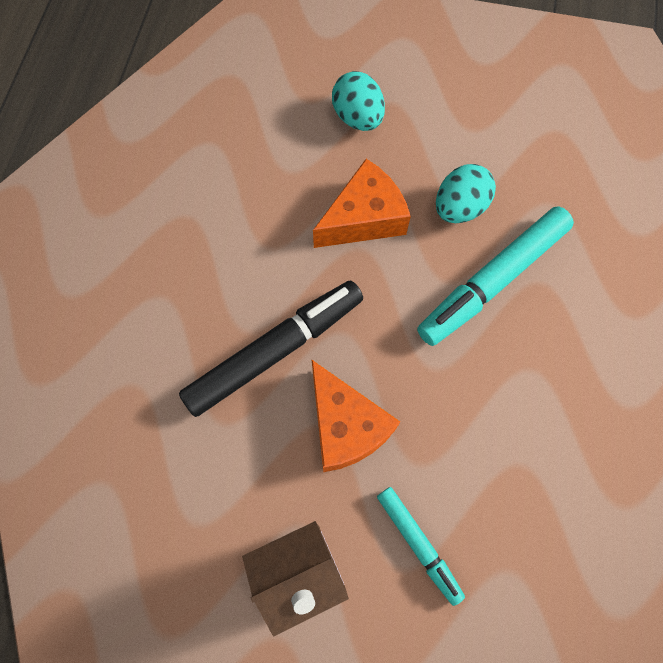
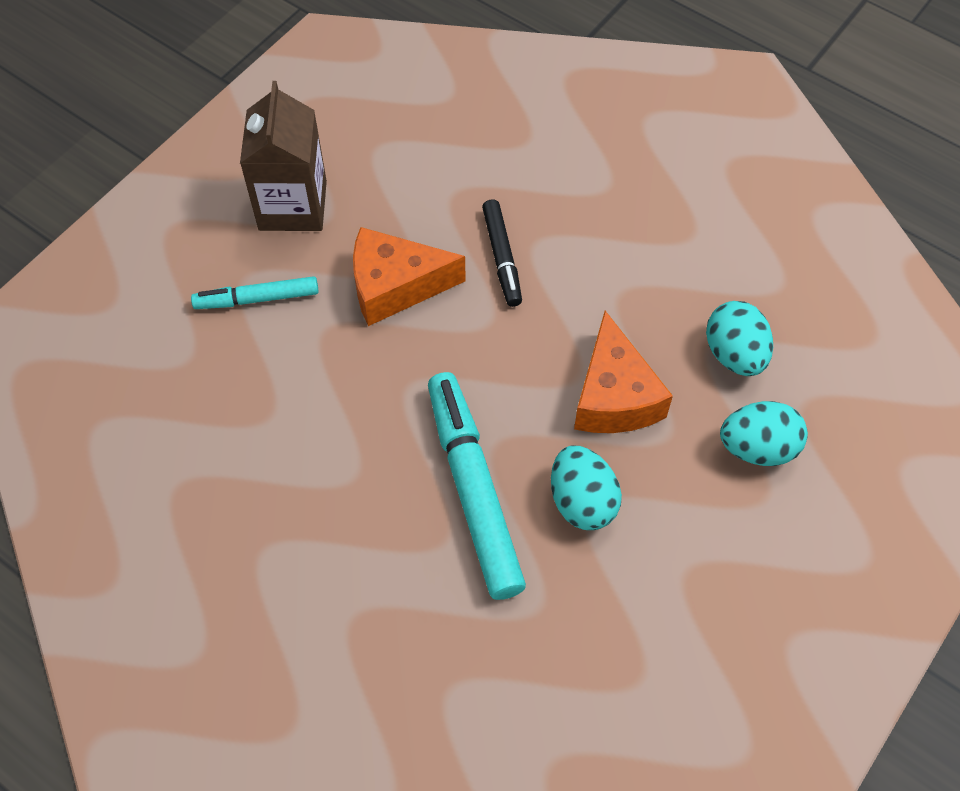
camera: 115 degrees right, 10 degrees down
(275, 351) = (502, 257): black marker -> black marker, size x0.56
(287, 154) = (734, 354): none -> turquoise egg

